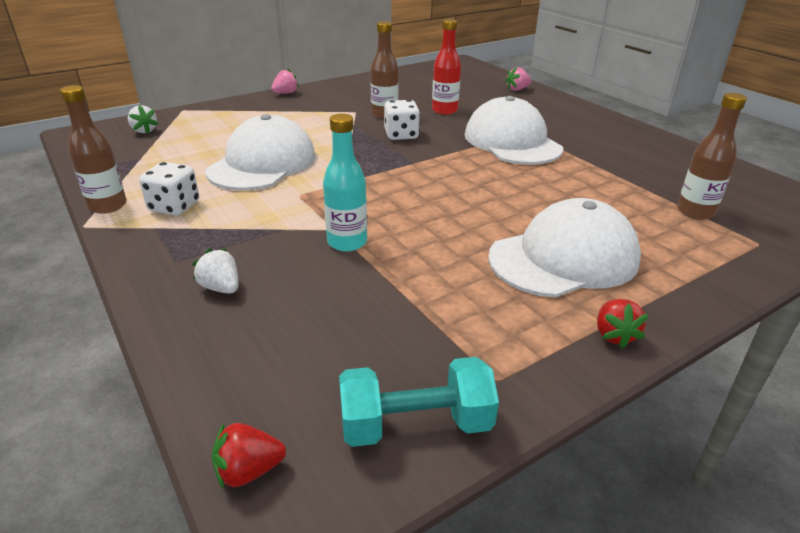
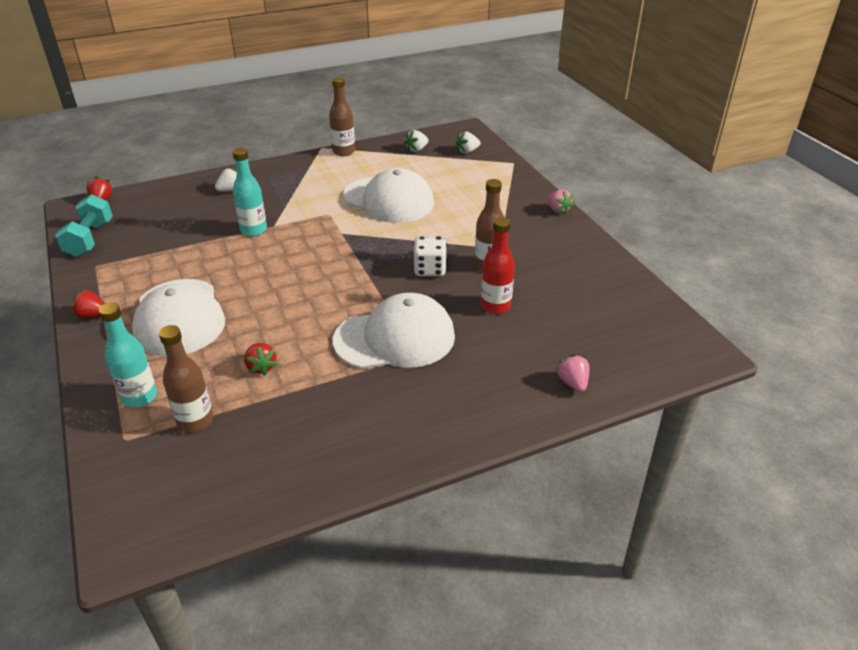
camera: 100 degrees right, 5 degrees up
(125, 157) = (416, 149): none -> white strawberry
(174, 207) = (332, 171): white dice -> none
(599, 193) = (261, 367): none -> red strawberry
(703, 250) = (139, 397): none -> turquoise bottle

